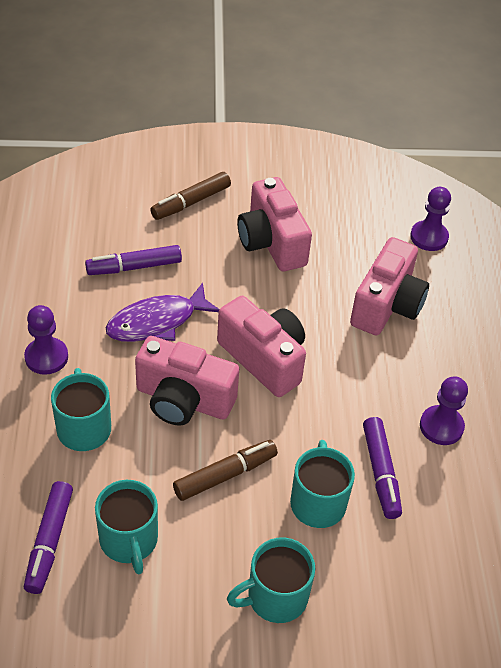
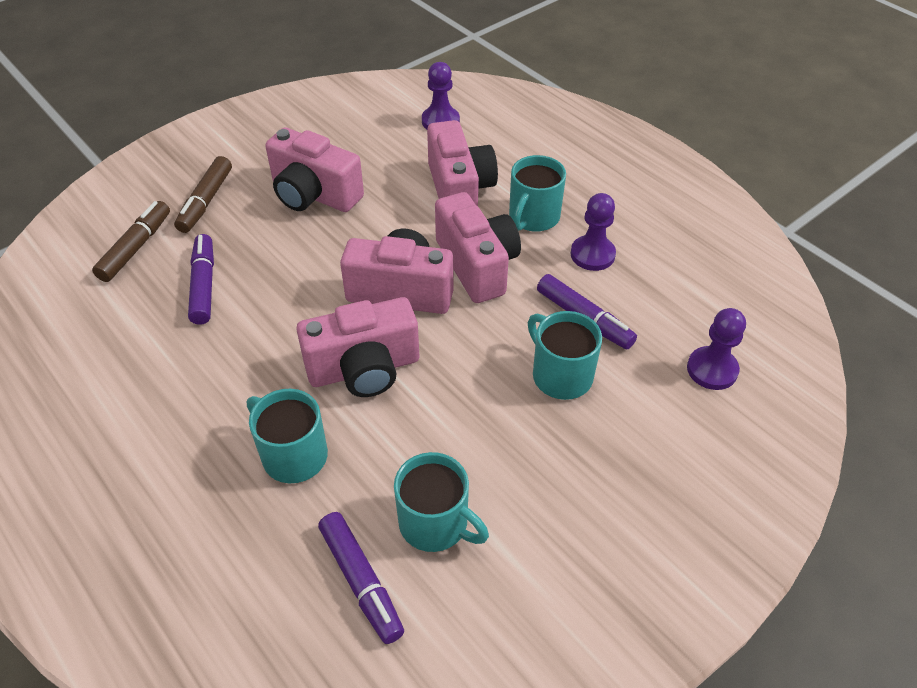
camera: 35 degrees left, 0 degrees up
(46, 357) = (191, 416): purple pawn -> purple pawn (712, 370)
(134, 267) = (204, 285): purple marker -> purple marker turned 135 degrees clockwise
(157, 322) = (273, 318): purple fish -> none
(225, 475) = (464, 406): brown marker -> brown marker (136, 247)
(275, 597) = (605, 476): turquoise mug -> turquoise mug (533, 217)
(340, 376) = (477, 265): none -> pink camera

